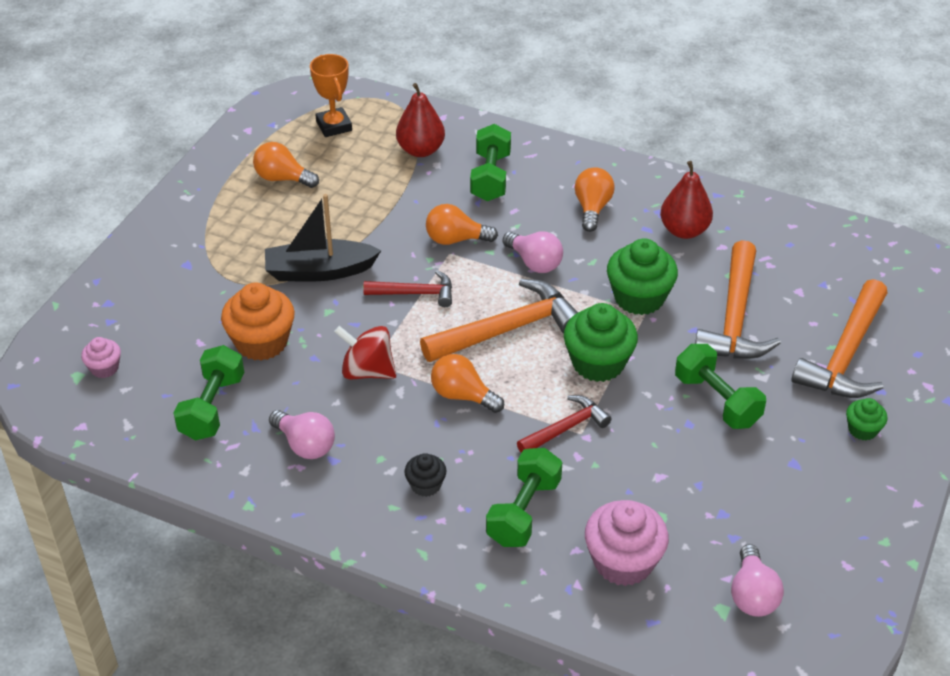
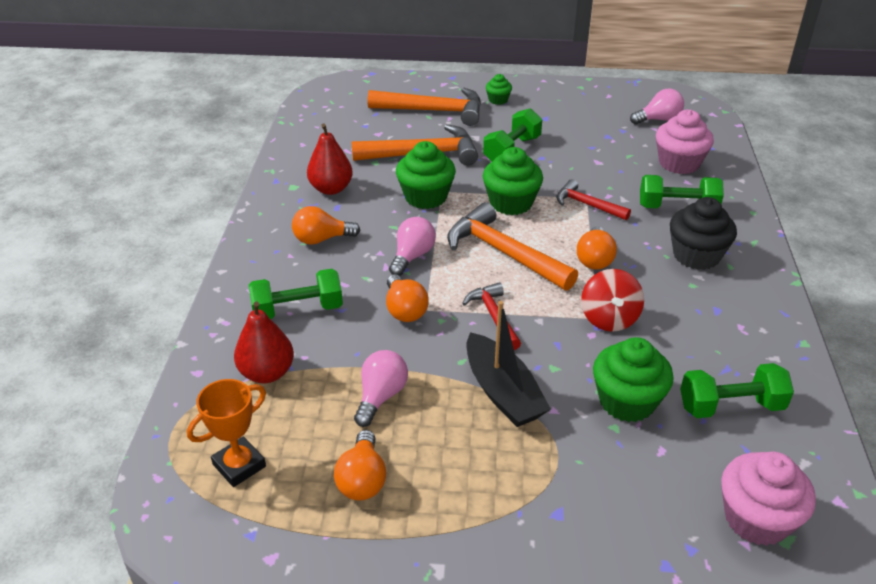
camera: 110 degrees left, 5 degrees down
(104, 368) = (756, 519): pink cupcake -> pink cupcake, size x1.89
(261, 342) = (627, 401): orange cupcake -> green cupcake
(305, 445) = (717, 330): pink light bulb -> pink light bulb (381, 396)
(426, 485) = (696, 255): black cupcake -> black cupcake, size x1.89

